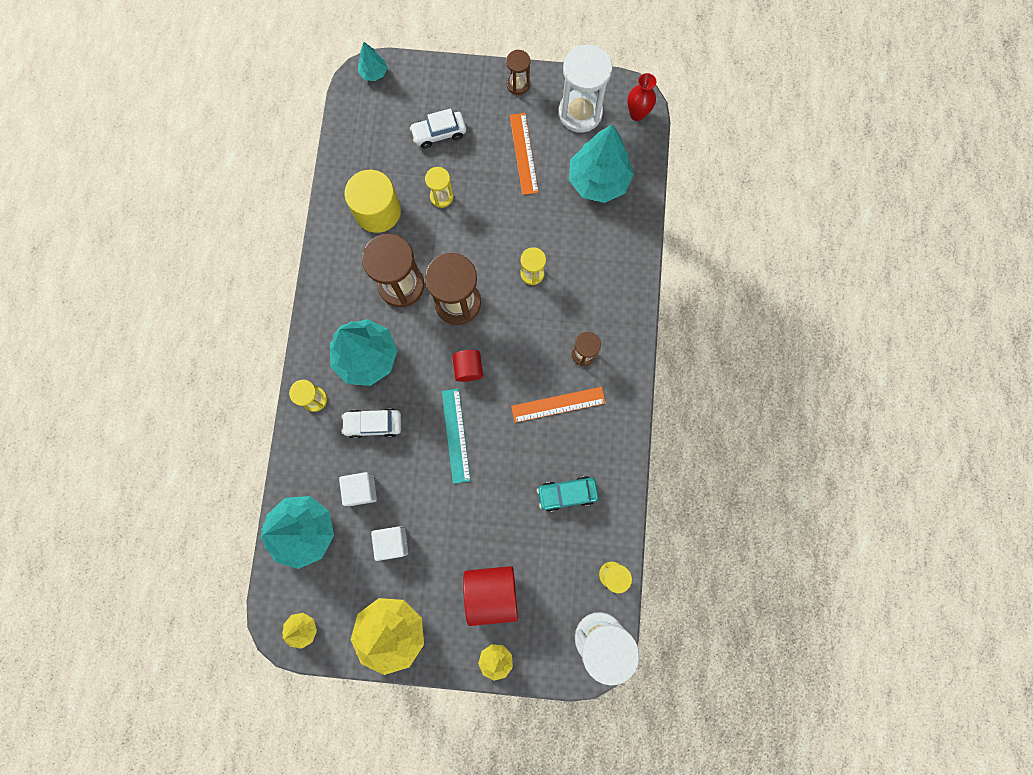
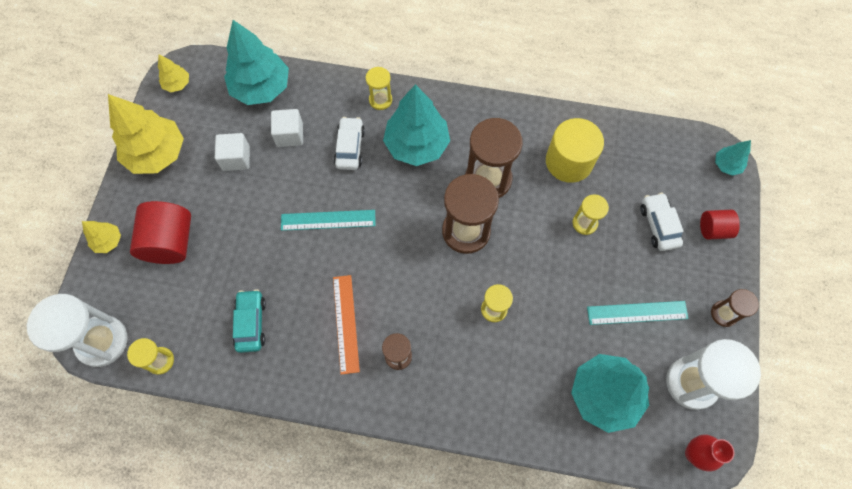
camera: 95 degrees right, 10 degrees down
(468, 368) = (395, 237): red cylinder -> red cylinder (713, 229)
(523, 153) = (637, 313): orange ruler -> turquoise ruler

